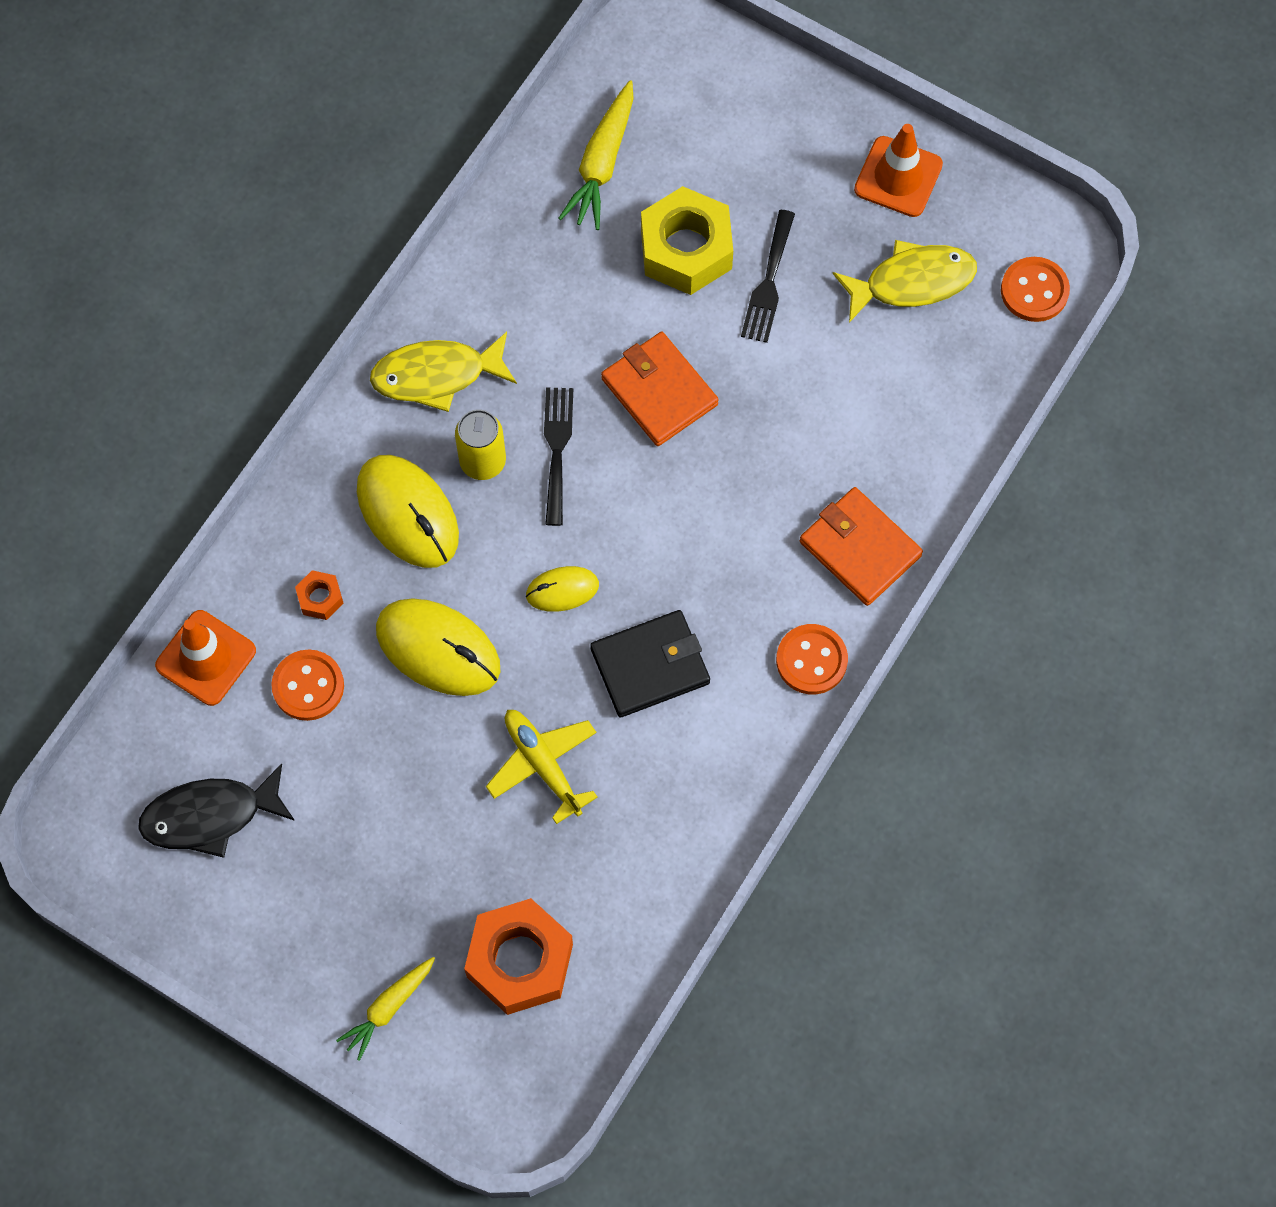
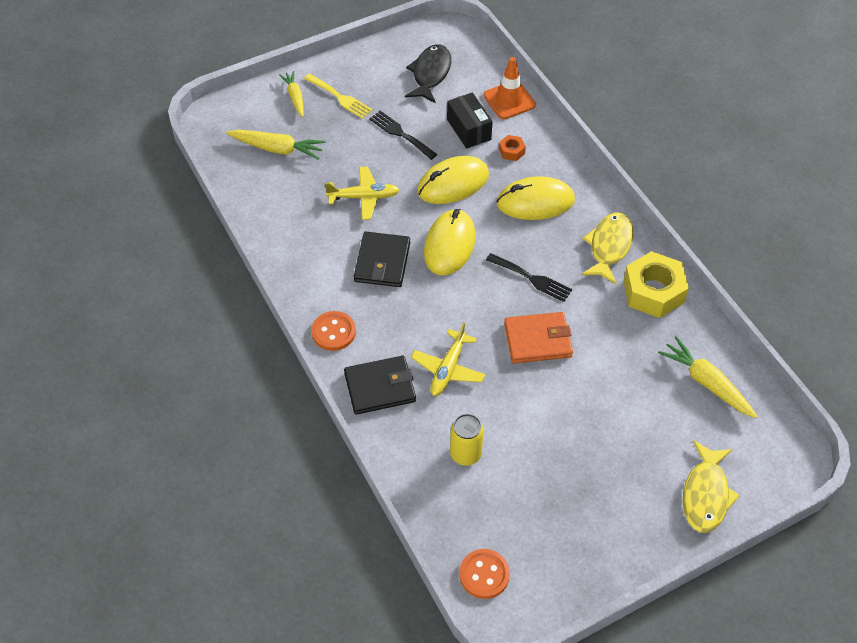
camera: 120 degrees right, 15 degrees down
(308, 686) = (468, 129): orange button -> black box
(348, 931) = (340, 97): none -> yellow fork
(483, 461) = (545, 244): yellow can -> yellow can (465, 454)
(520, 961) = (277, 149): orange nut -> yellow carrot
(562, 590) = (449, 245): yellow mouse -> yellow mouse, size x1.84
(686, 249) = (623, 397): yellow nut -> yellow nut (653, 291)
(768, 283) = (576, 428): black fork -> black fork (400, 134)
(777, 479) = (448, 369): none -> yellow plane
(860, 549) = (380, 387): orange wallet -> black wallet
(898, 177) = (612, 540): orange traffic cone -> none
(912, 282) = (532, 506): yellow fish -> yellow fish (706, 494)

